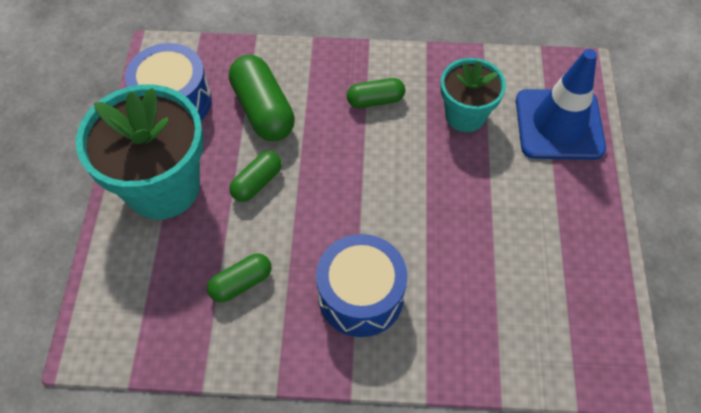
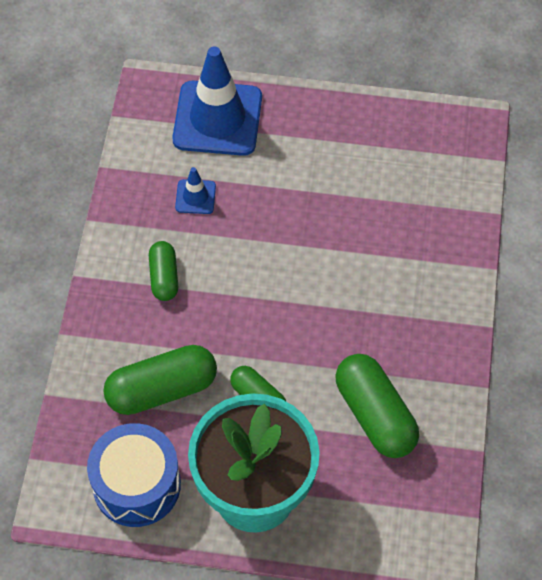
camera: 85 degrees left, 0 degrees up
(241, 283) = (375, 415): green capsule -> green capsule, size x1.70
(360, 296) = (394, 310): blue drum -> none
(465, 115) = (195, 197): turquoise flower pot -> blue traffic cone

